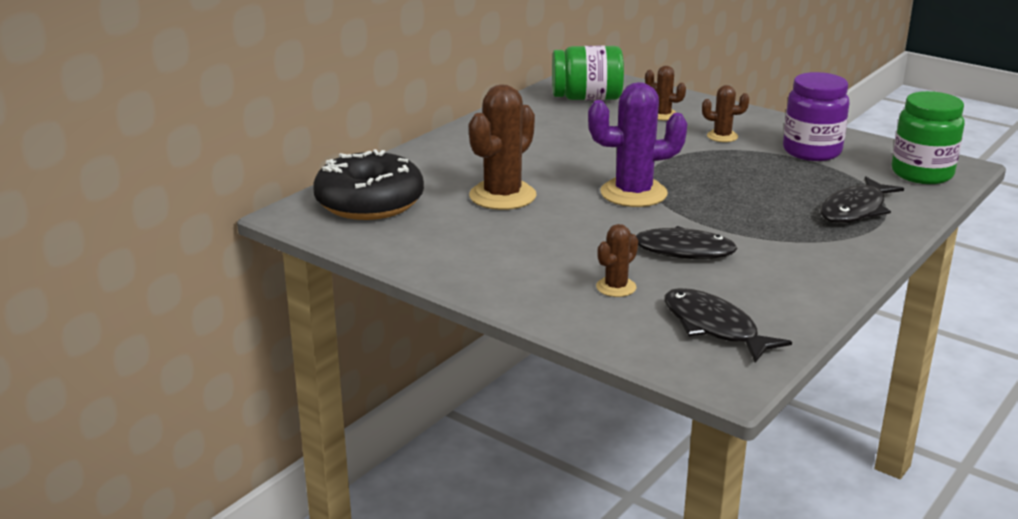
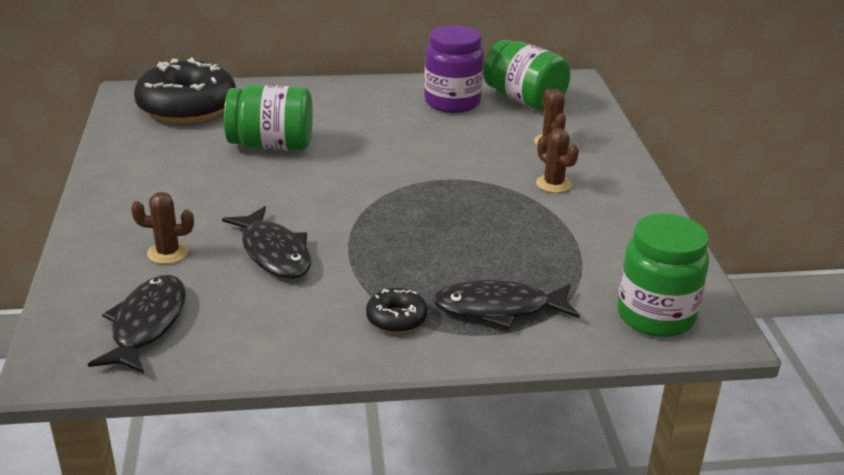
camera: 45 degrees right, 5 degrees up
(502, 196) = (271, 145): brown cactus -> green jar
(633, 193) = (360, 192): purple cactus -> none
(811, 151) = (600, 238): purple jar -> purple jar (452, 102)
(825, 243) = (396, 319): none -> black donut

